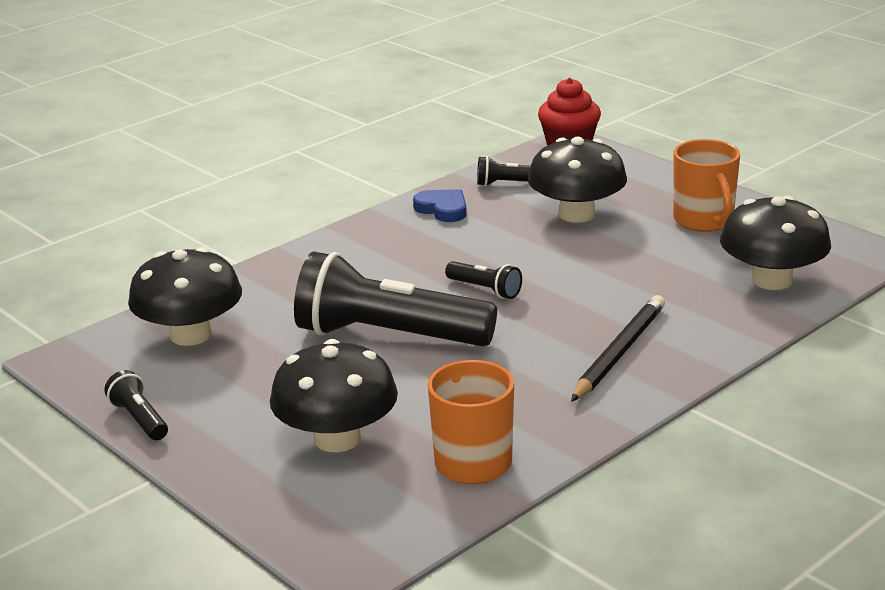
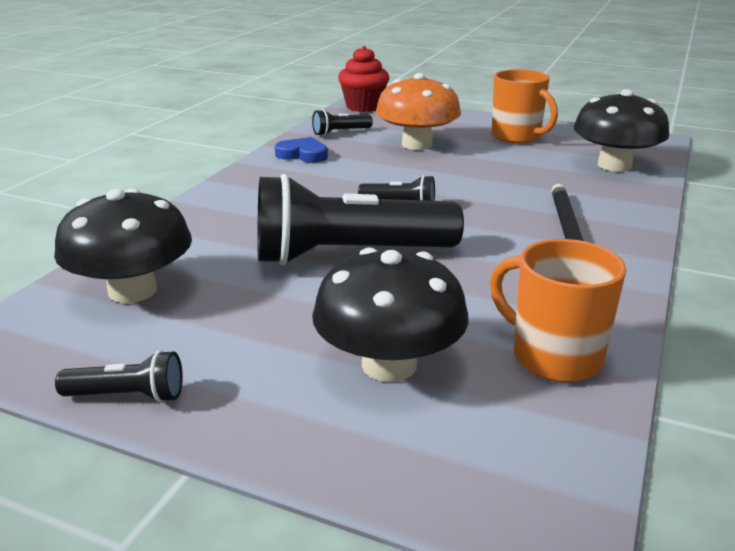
camera: 25 degrees left, 0 degrees up
(139, 419) = (128, 396): black flashlight -> black flashlight turned 150 degrees clockwise
(576, 214) = (417, 144): black mushroom -> orange mushroom

